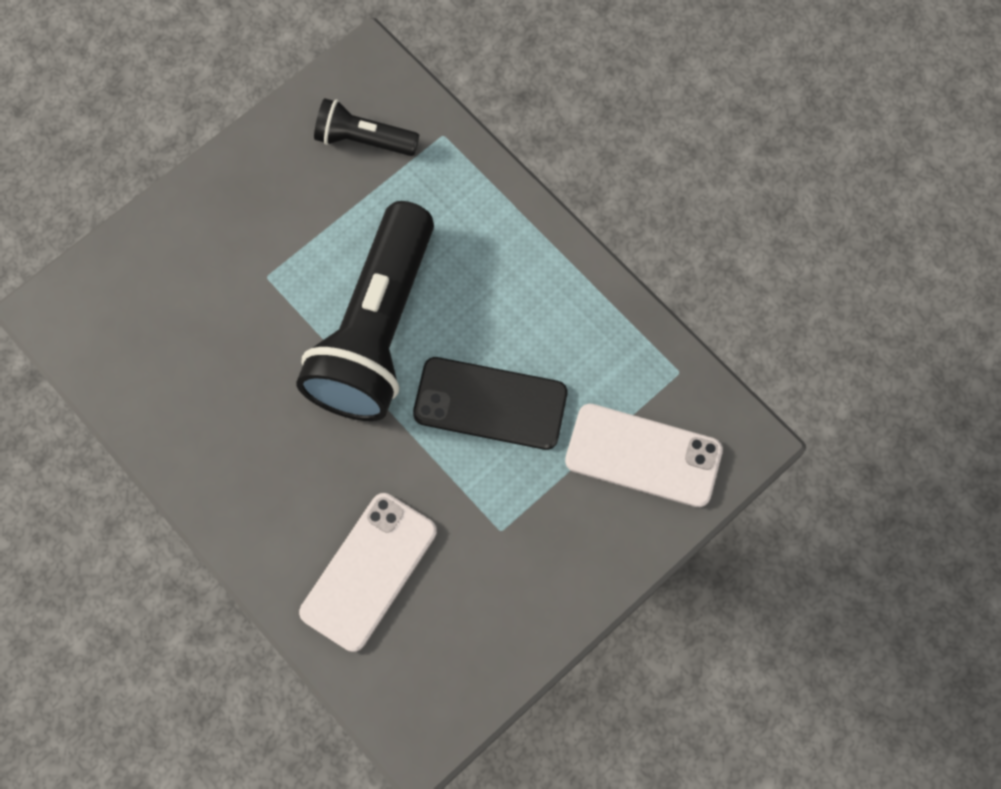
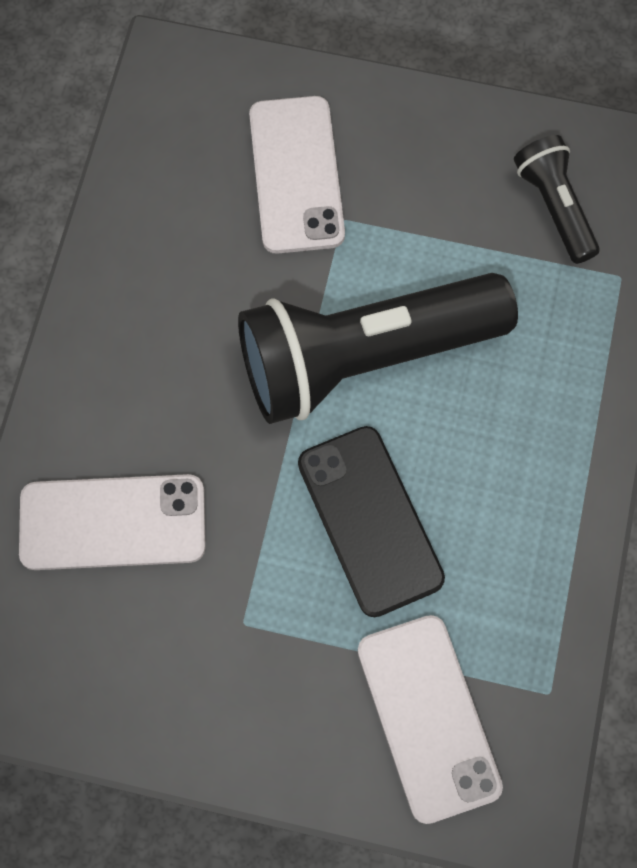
camera: 55 degrees right, 0 degrees up
(209, 284) = (296, 175): none -> white phone

